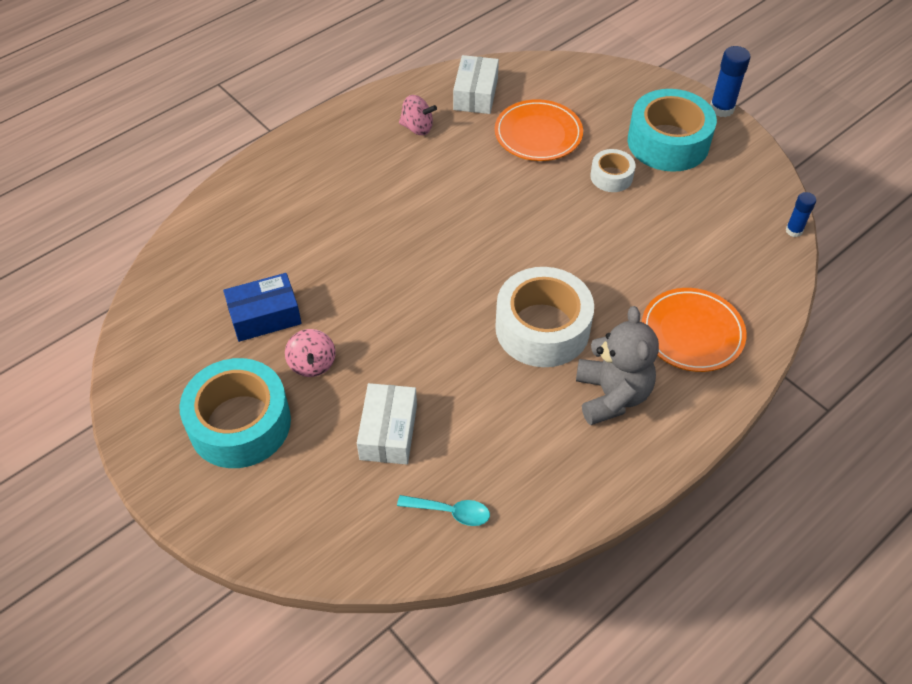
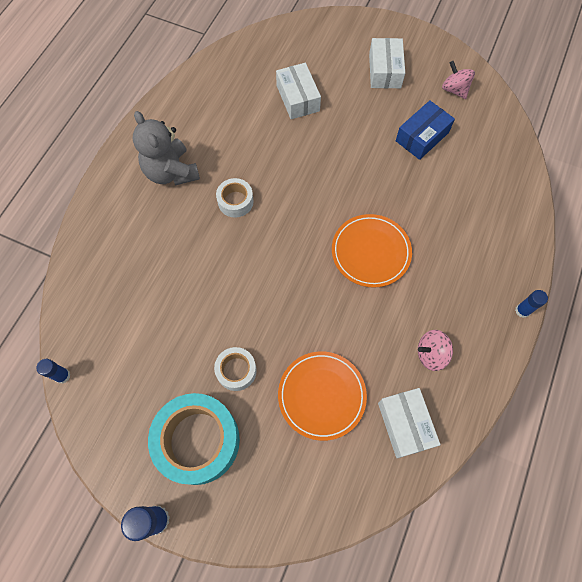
camera: 155 degrees right, 15 degrees up
(240, 423) = (385, 71): turquoise tape -> white box
(306, 128) = (522, 311): none -> blue glue stick
(312, 364) = (369, 119): pink spinning top -> pink spinning top (454, 90)
(450, 512) = (239, 71): turquoise spoon -> none
(542, 328) = (235, 201): white tape -> white tape, size x0.51
(692, 333) = (128, 240): orange plate -> orange plate (370, 252)

